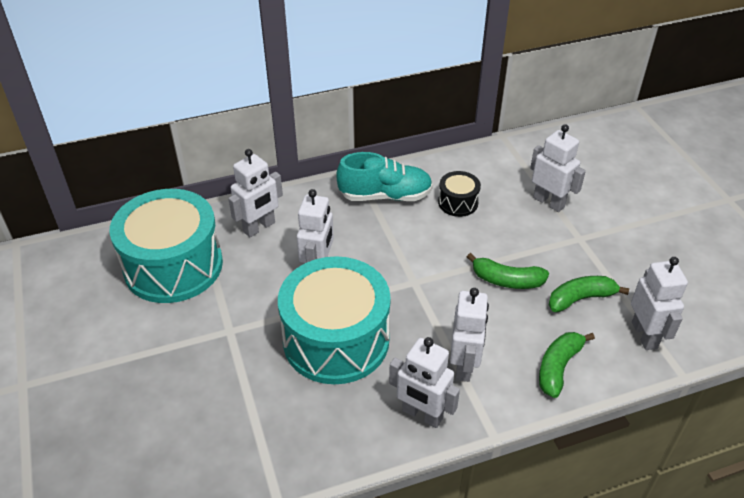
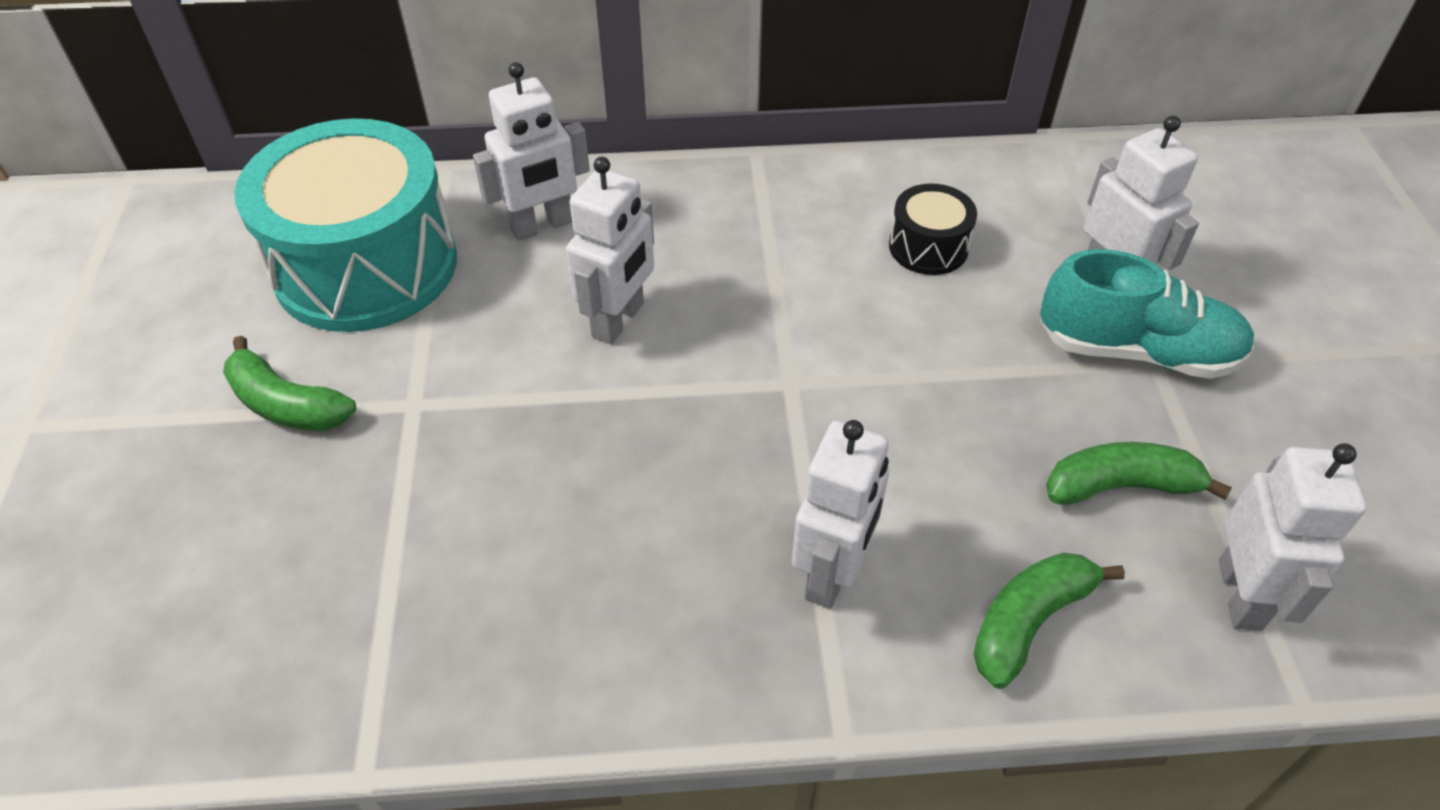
camera: 15 degrees right, 5 degrees up
(336, 340) = (600, 464): turquoise drum -> none
(385, 196) = (793, 210): turquoise shoe -> turquoise shoe (1136, 351)
(422, 415) = (711, 655): white robot -> none
(506, 280) = (976, 417): green banana -> green banana (287, 404)

